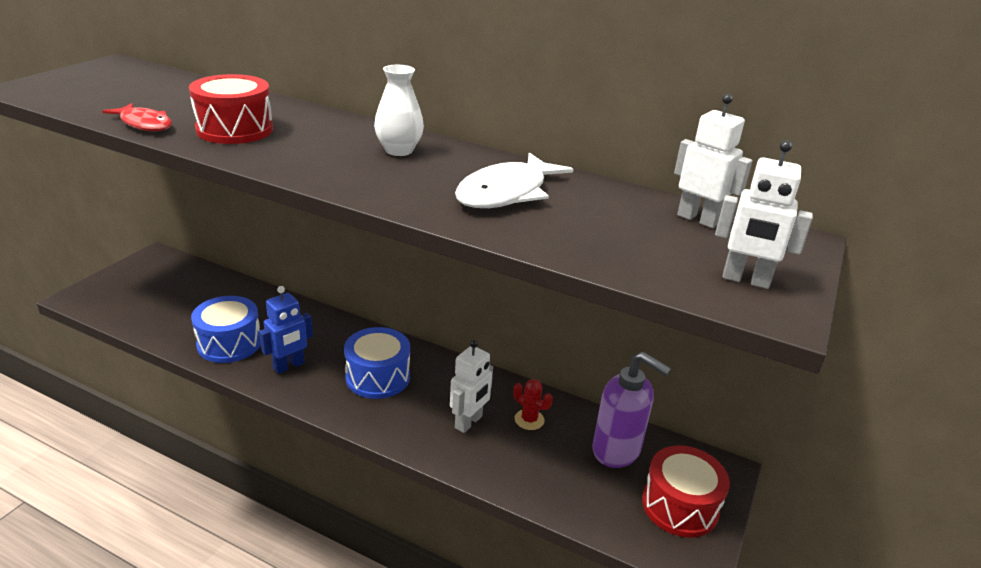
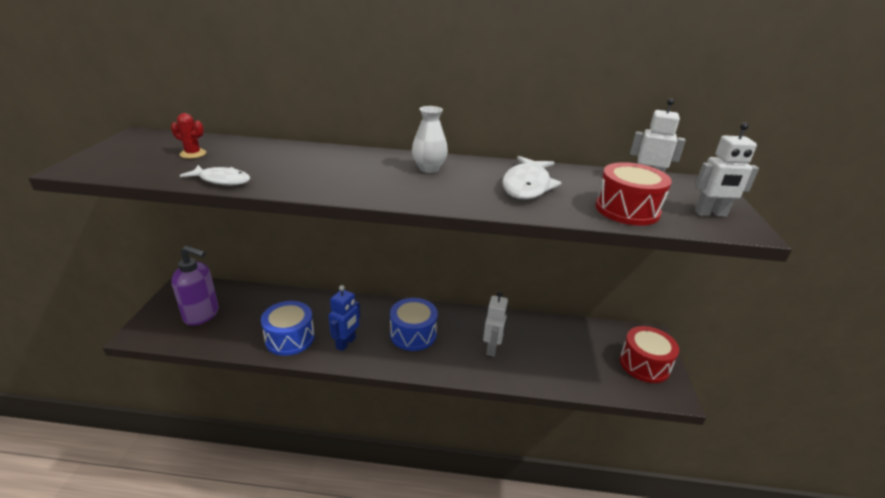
camera: 20 degrees left, 0 degrees up
(144, 124) = (222, 180): red fish -> white fish
(235, 130) = (297, 173): red drum -> red drum (627, 210)
(529, 420) = (527, 336): red cactus -> red cactus (193, 154)
(617, 450) = (589, 340): purple soap dispenser -> purple soap dispenser (202, 314)

